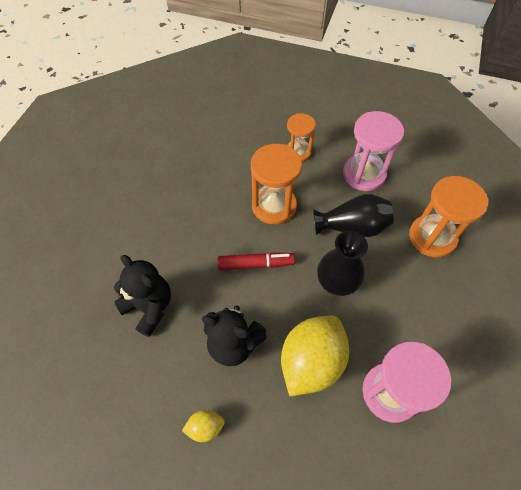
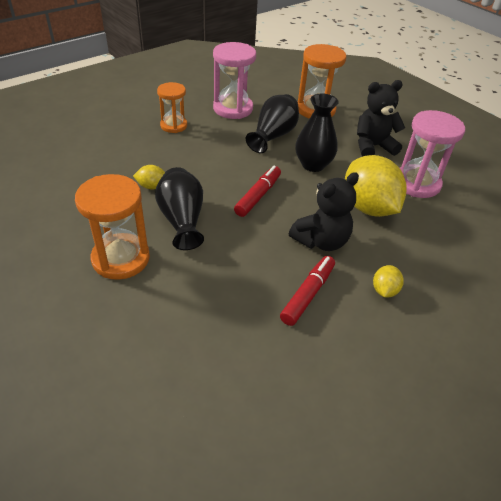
camera: 60 degrees left, 15 degrees down
(149, 307) = (240, 279): black teddy bear -> black teddy bear (373, 146)
(162, 365) = (308, 294): none -> red marker
(187, 231) = (182, 220): none -> black vase
(210, 189) = (152, 186): none -> yellow lemon
(274, 206) = (212, 161): orange hourglass -> orange hourglass (121, 258)

